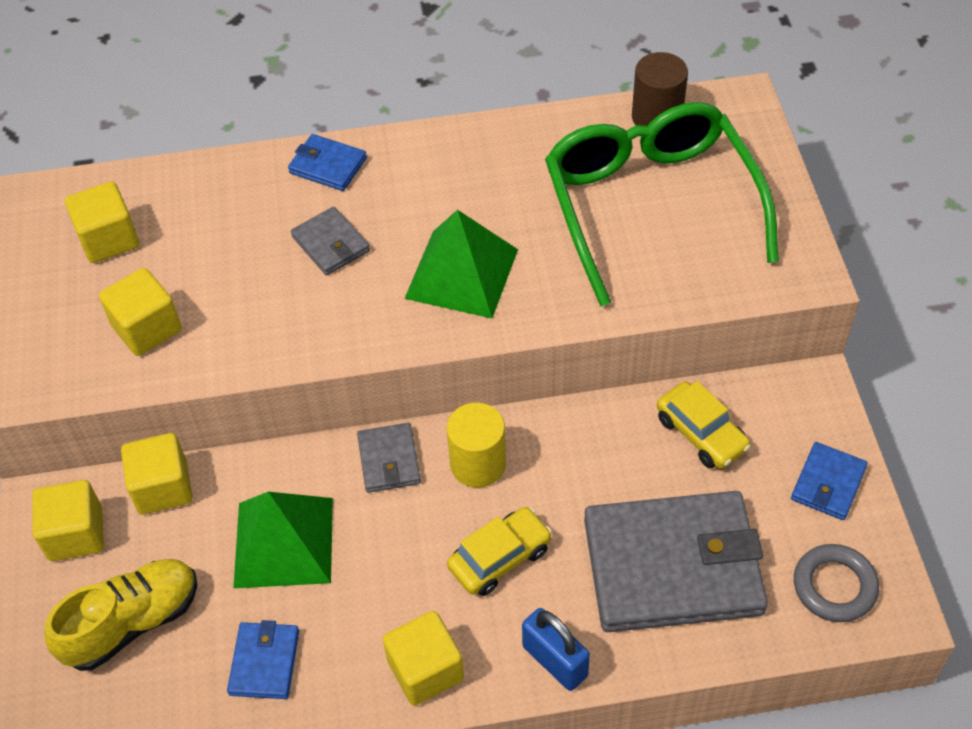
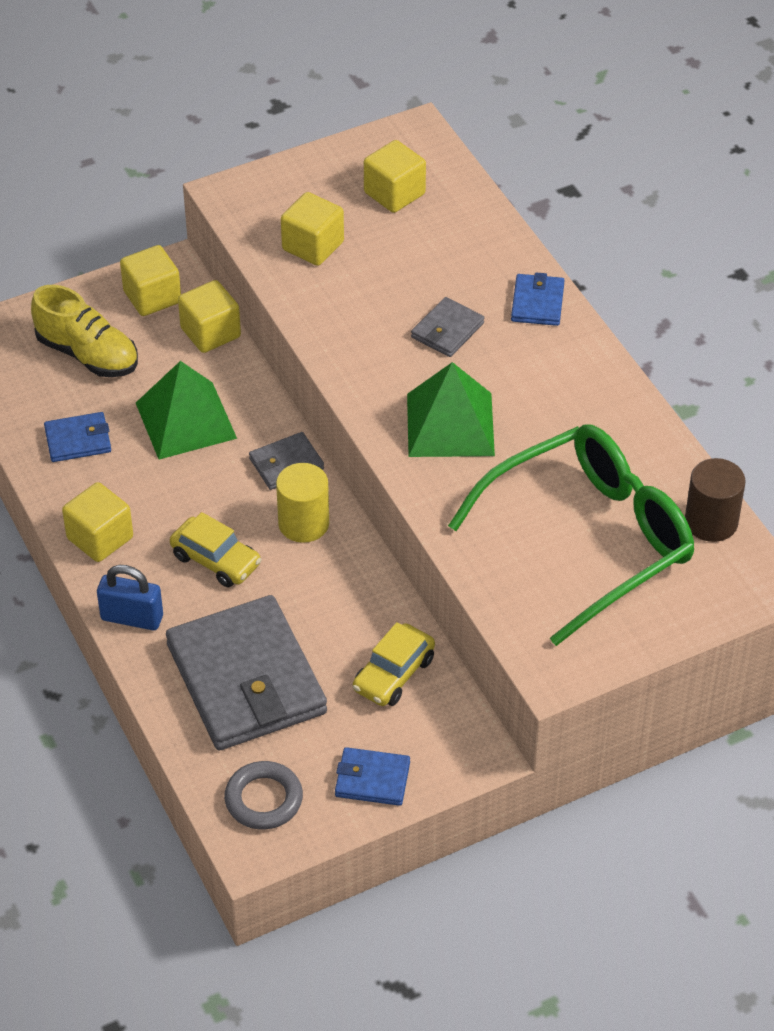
camera: 70 degrees right, 5 degrees down
(555, 661) = (132, 618): blue padlock -> blue padlock turned 75 degrees clockwise

